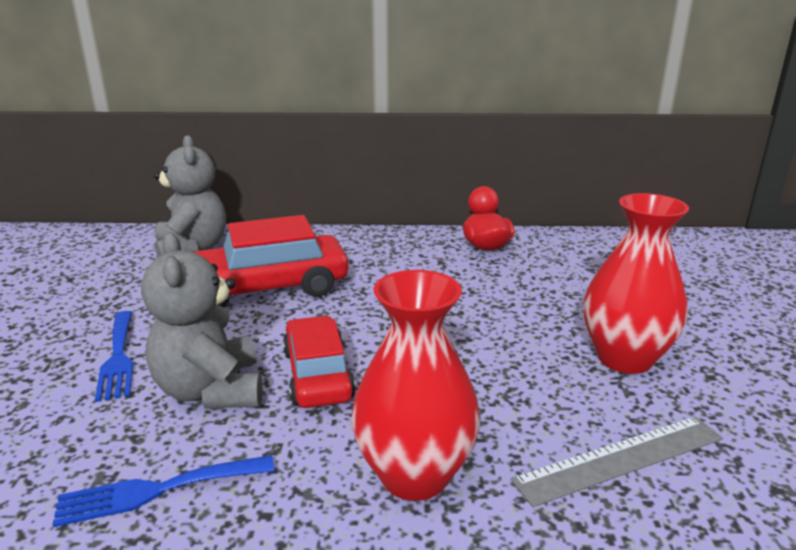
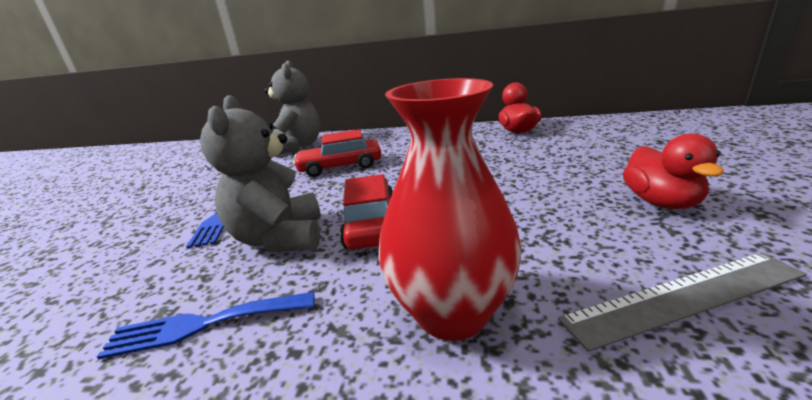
camera: 10 degrees right, 0 degrees up
(262, 289) = (340, 167): red car -> red car, size x0.64
(624, 358) = (661, 202): red vase -> red duck

